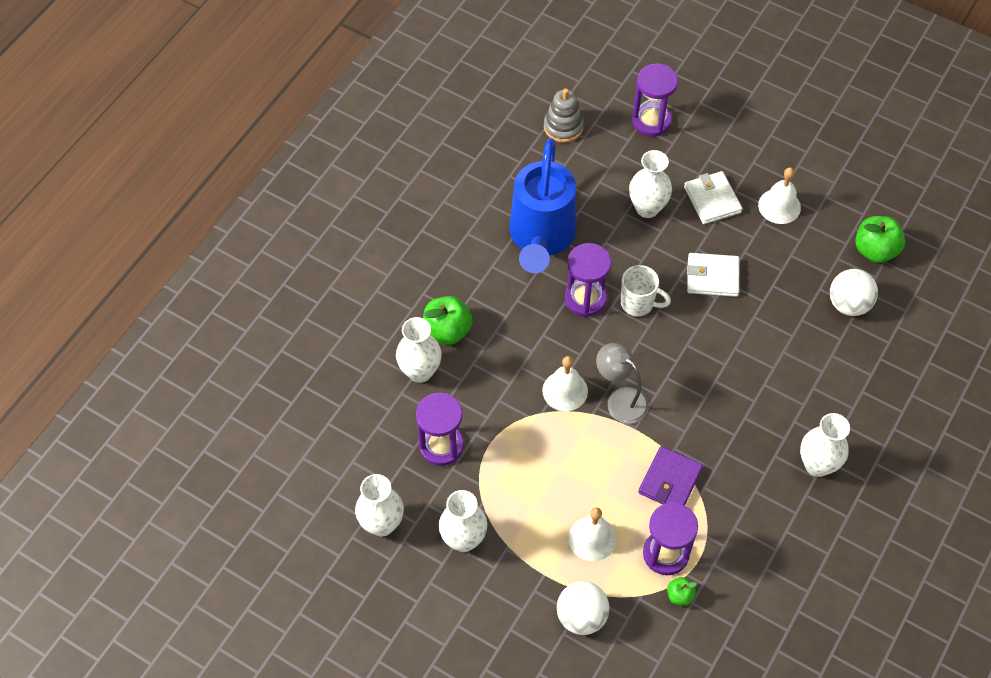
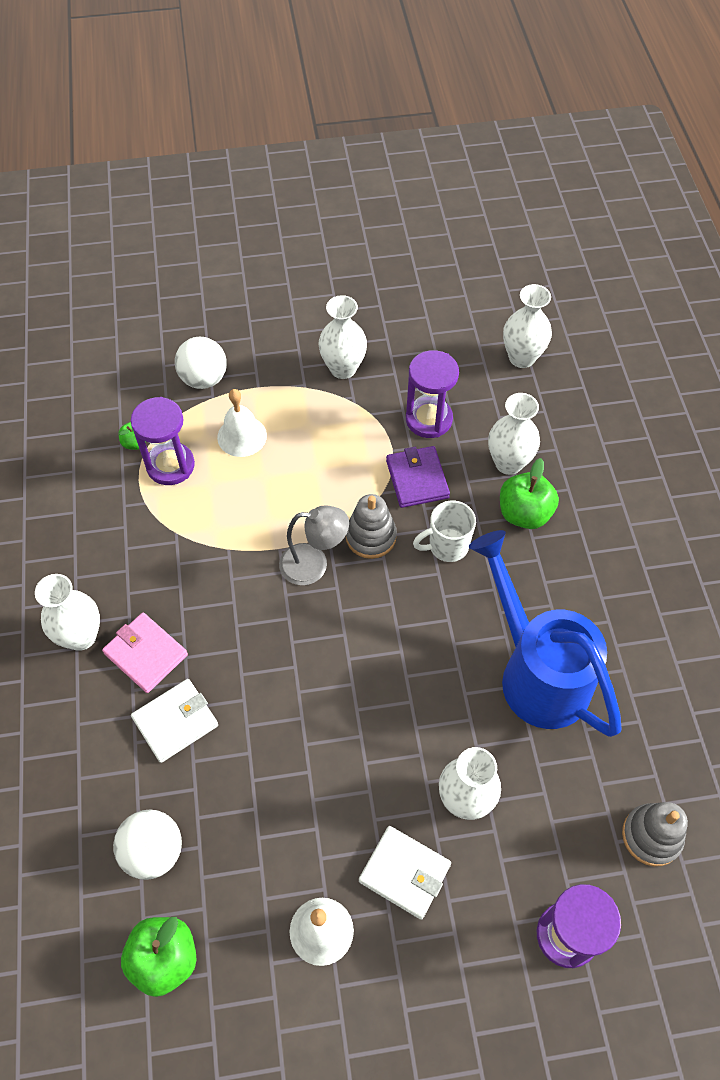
camera: 140 degrees right, 0 degrees up
(382, 524) = (414, 338): white vase -> white vase (522, 357)
(565, 390) = (371, 536): white bell -> grey stacking toy
(585, 299) = (433, 639): purple hourglass -> none
(638, 304) = (378, 674): white mug -> white mug (447, 546)
(670, 481) = (211, 525): purple wallet -> purple wallet (417, 479)
(712, 277) = (327, 766): white wallet -> white wallet (175, 721)
(780, 421) = (146, 654): none -> pink wallet

